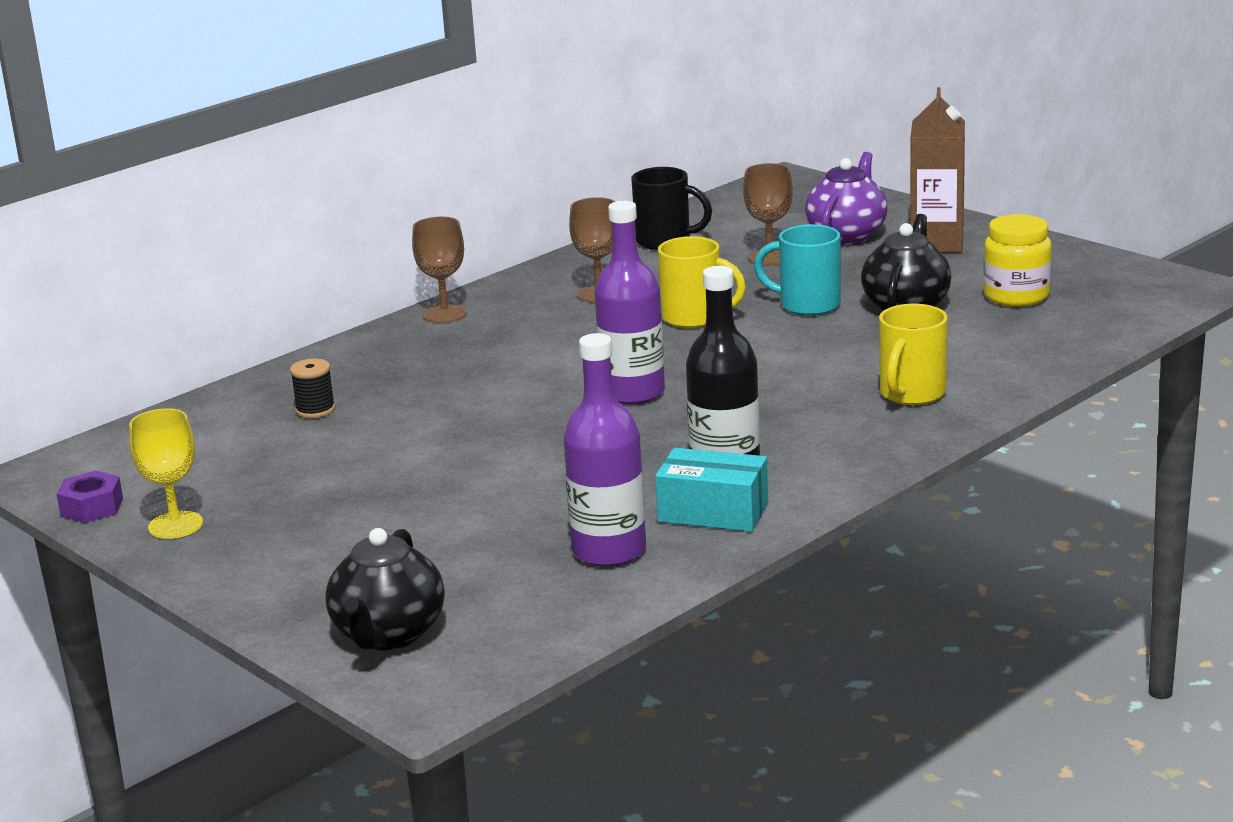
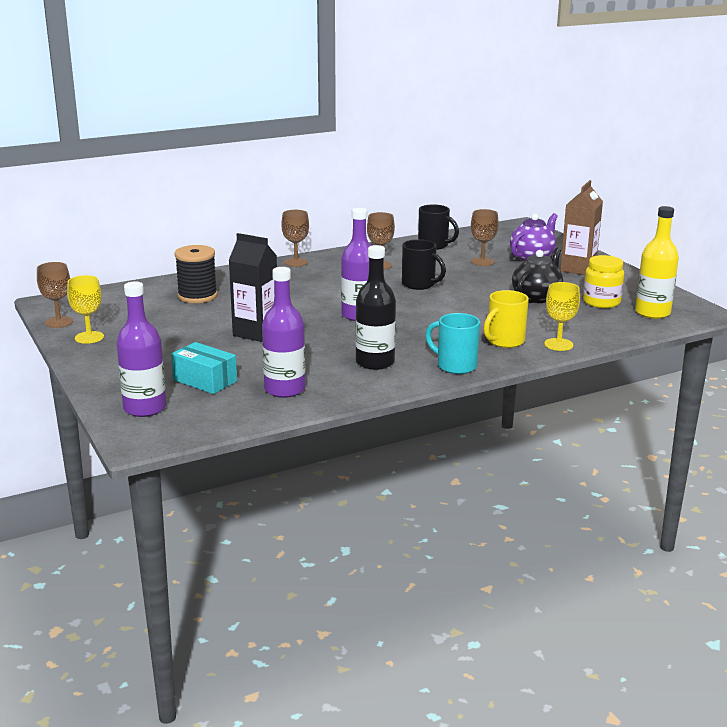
camera: 15 degrees right, 0 degrees up
(92, 507) = (59, 322): purple nut -> brown goblet
(315, 410) = (197, 296): black spool -> black spool, size x1.87
(388, 635) = (145, 408): black teapot -> purple bottle
(477, 458) = (256, 333): none -> black carton
(694, 318) = (419, 284): yellow mug -> black mug
(713, 512) = (353, 381): turquoise box -> turquoise box (205, 380)
(807, 305) = (484, 288): turquoise mug -> turquoise mug (455, 366)
(1001, 383) = (558, 344): none -> yellow goblet
(1109, 300) = (652, 313): none -> yellow bottle

